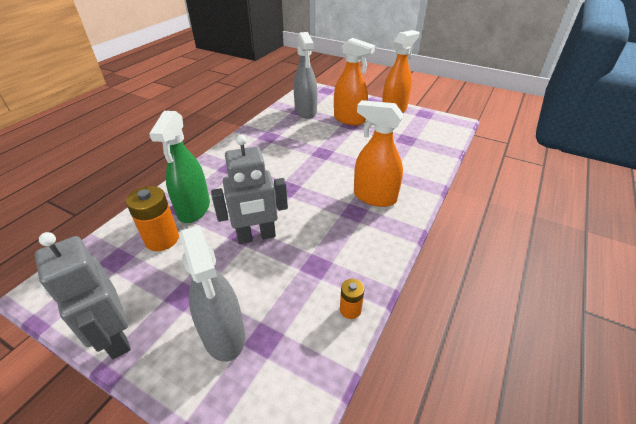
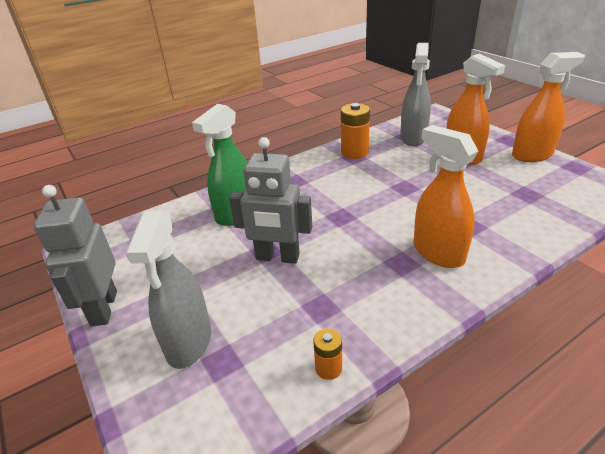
camera: 30 degrees right, 5 degrees down
(162, 239) = (191, 234): orange battery -> orange battery (354, 152)

